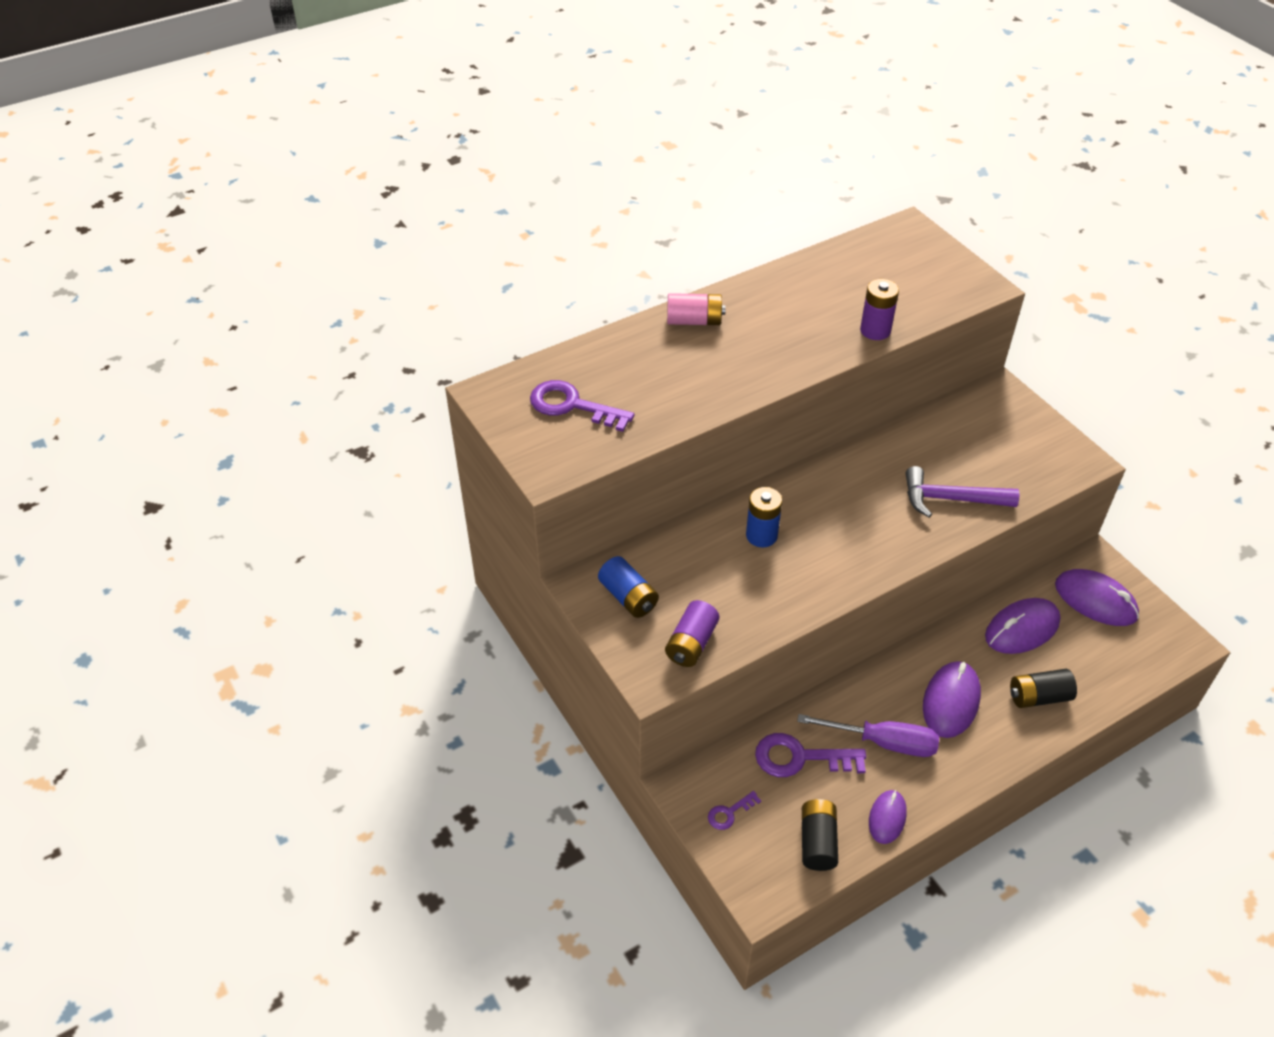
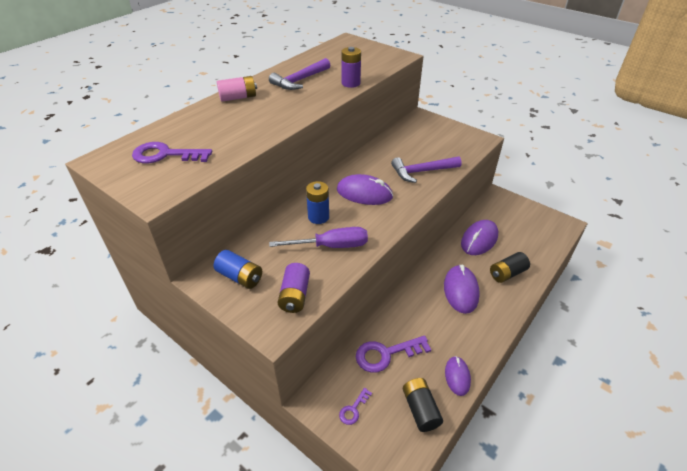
camera: 20 degrees left, 5 degrees down
(797, 306) = (300, 80): none -> purple hammer
(883, 742) = (433, 327): purple screwdriver -> purple screwdriver (331, 246)
(1095, 600) = (508, 215): purple mouse -> purple mouse (364, 193)

